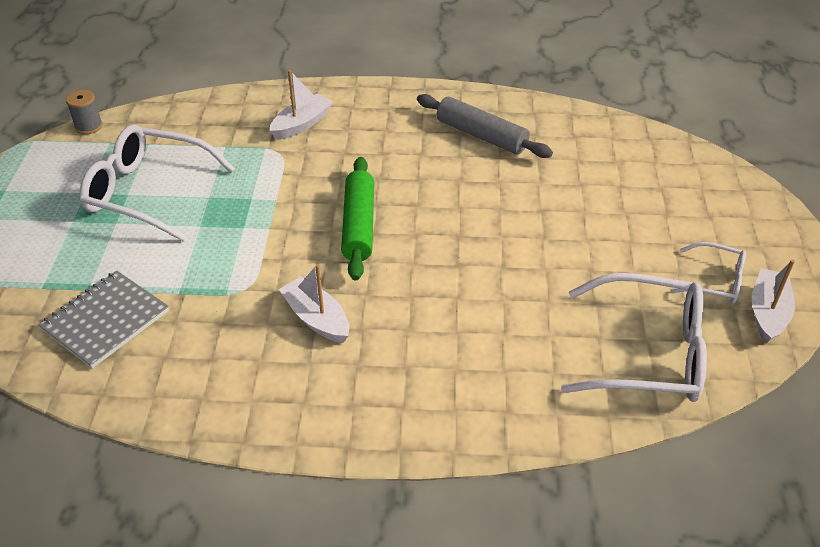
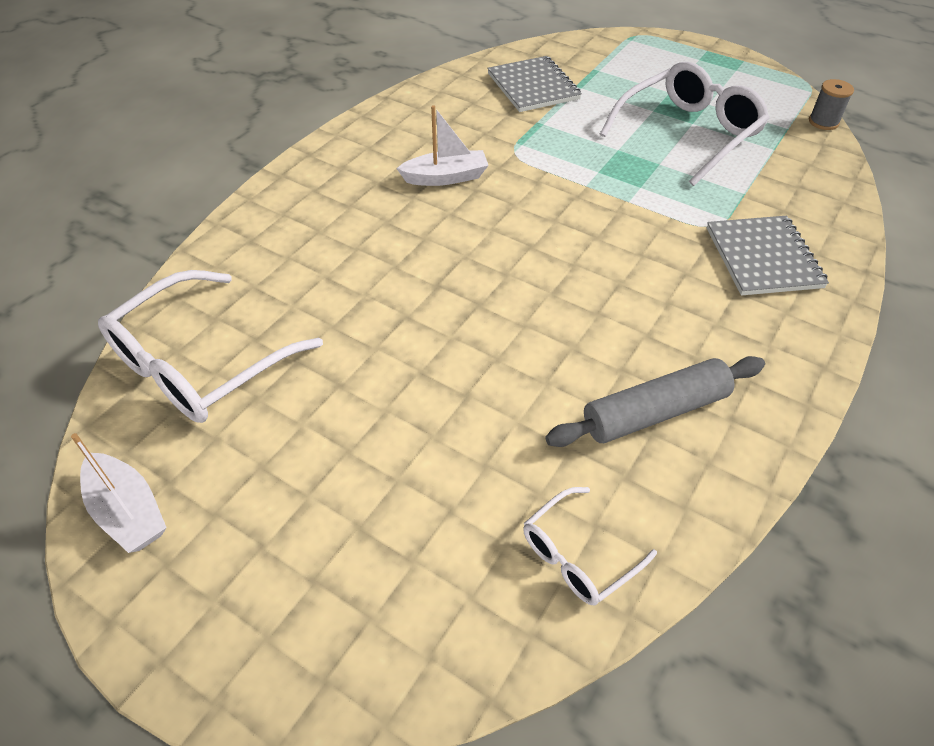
camera: 120 degrees right, 5 degrees up
(302, 124) = (763, 258): white boat -> grey notebook
(359, 225) = (548, 240): green rolling pin -> none
(715, 281) = (215, 494): white glasses -> white glasses (578, 556)

